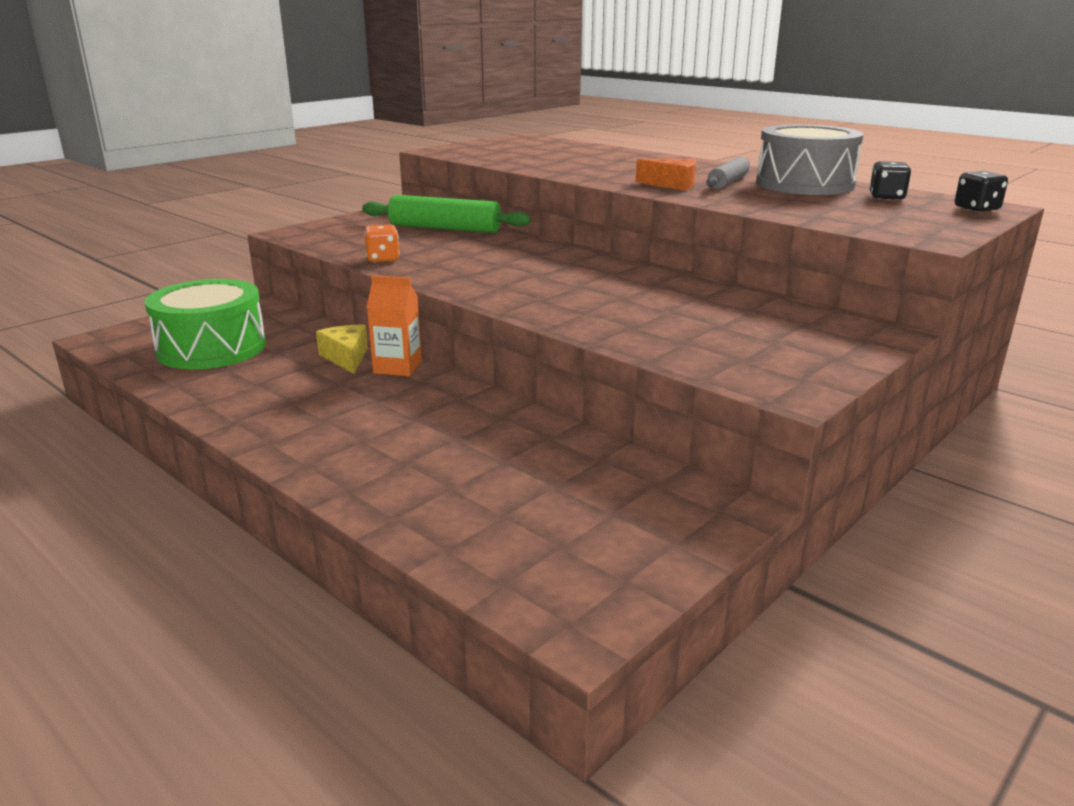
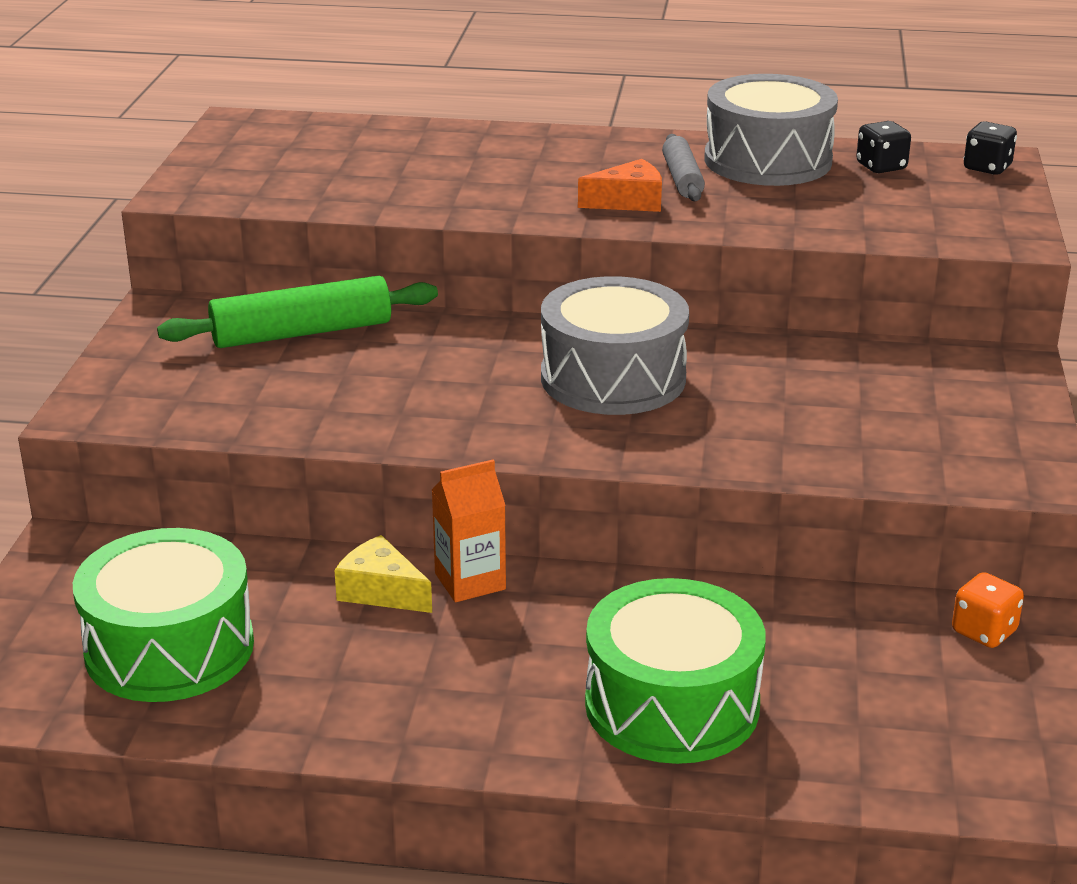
camera: 35 degrees left, 5 degrees up
(383, 259) = (321, 423): orange dice -> orange dice (984, 632)
(403, 459) = (672, 705): none -> green drum
(576, 277) = (613, 378): none -> grey drum

